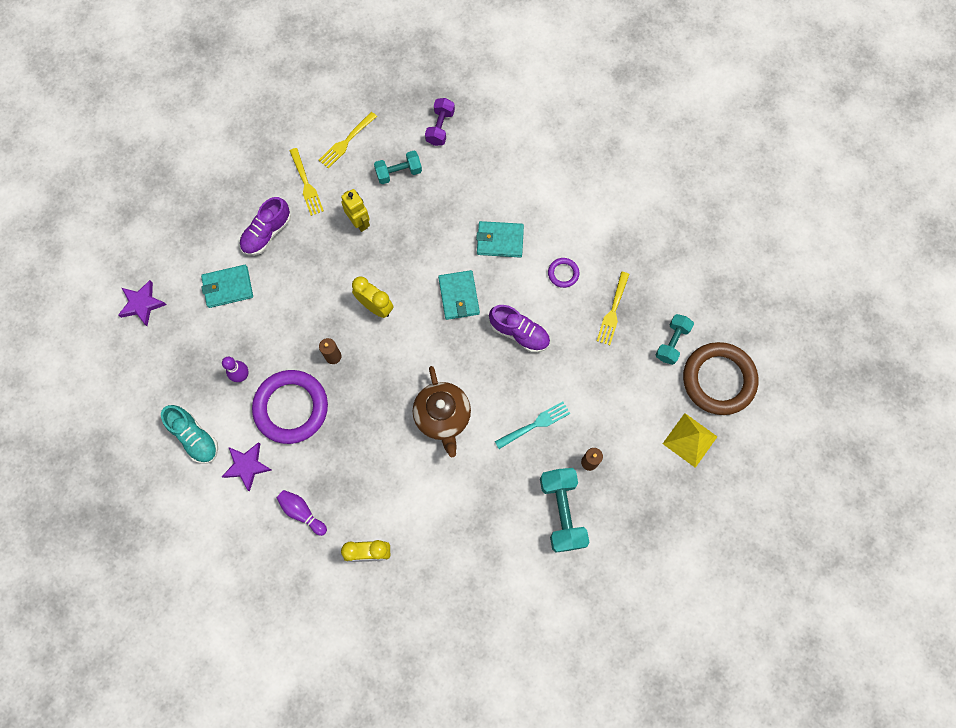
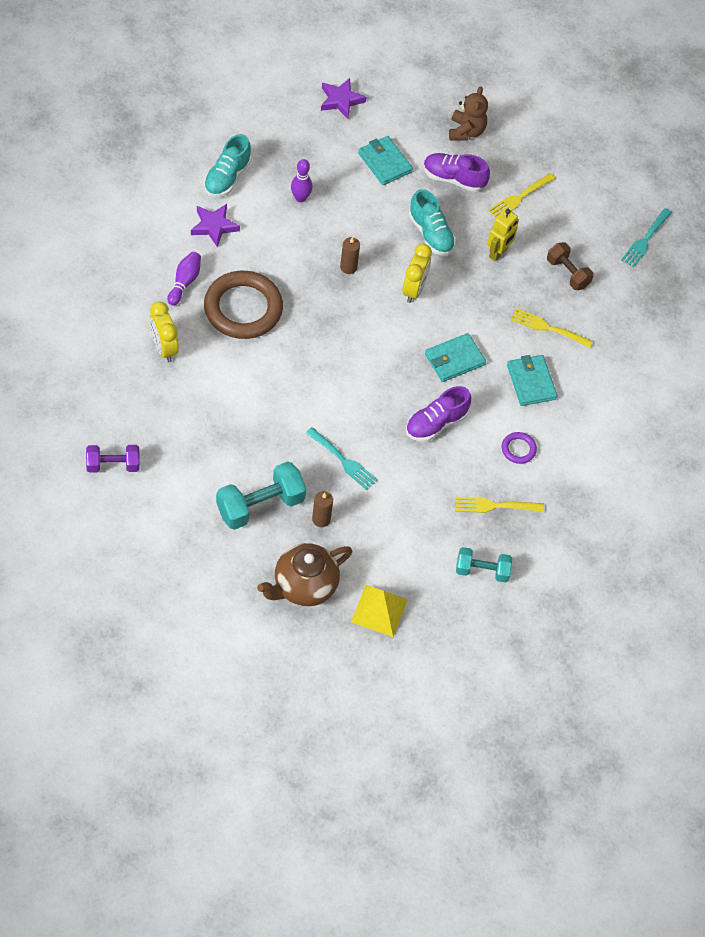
camera: 65 degrees right, 15 degrees down
(218, 205) = (466, 131): none -> brown teddy bear
(291, 408) = (283, 246): purple ring -> none
(320, 272) = (431, 234): none -> turquoise shoe
(346, 141) = (581, 219): yellow fork -> yellow fork (548, 328)
(384, 98) = (645, 240): none -> turquoise fork
(399, 172) = (568, 273): turquoise dumbbell -> brown dumbbell
(440, 127) = (635, 297): purple dumbbell -> purple dumbbell (113, 465)
(443, 417) = (321, 376): brown teapot -> brown teapot (304, 586)
(519, 333) = (436, 424): purple shoe -> purple shoe turned 45 degrees clockwise
(718, 380) = (457, 626): brown ring -> brown ring (243, 308)

